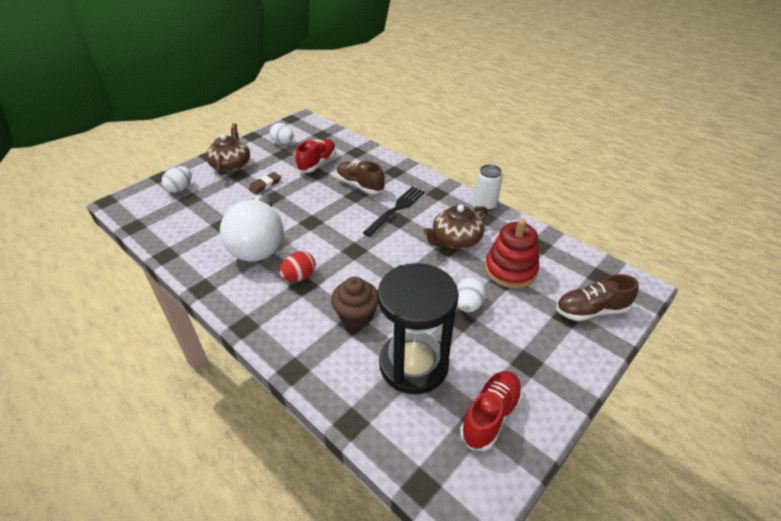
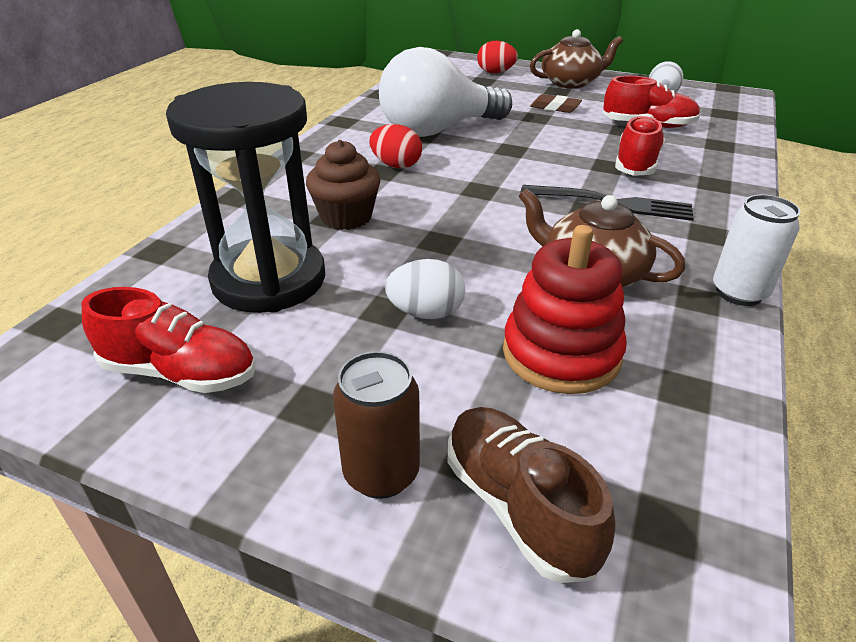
camera: 70 degrees right, 5 degrees down
(180, 189) = (495, 72): white egg -> red egg
(360, 185) = (636, 164): brown shoe -> red shoe
(571, 346) = (381, 473): none -> brown can

